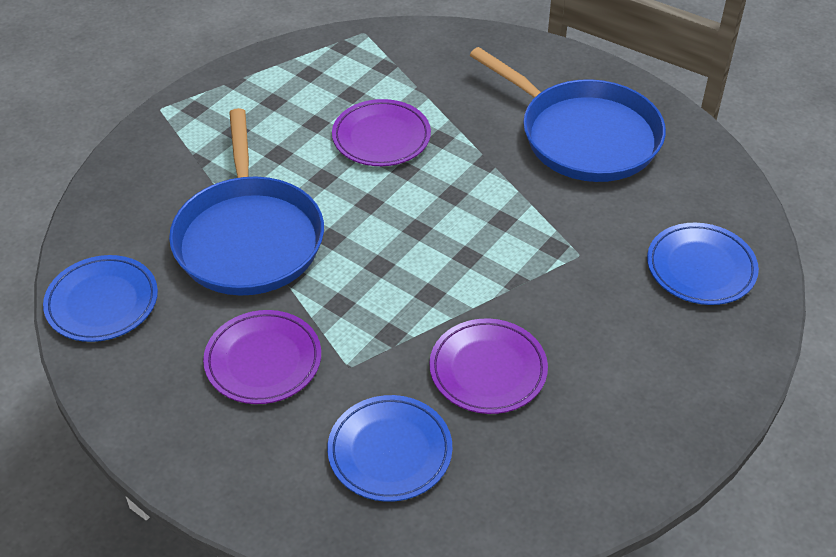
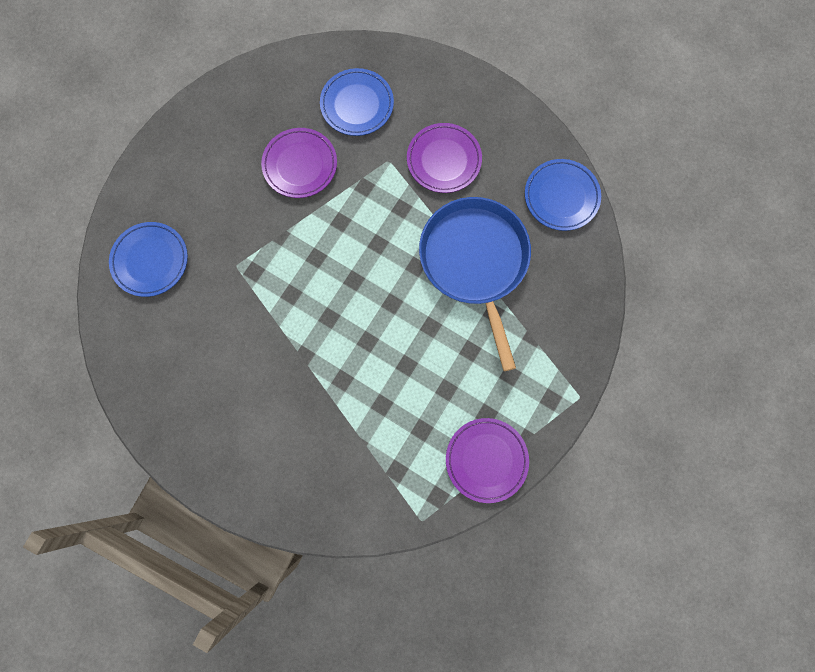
camera: 175 degrees right, 30 degrees up
(381, 137) = (390, 377): purple plate -> purple plate (486, 460)
(583, 136) = (224, 393): blue pan -> none

